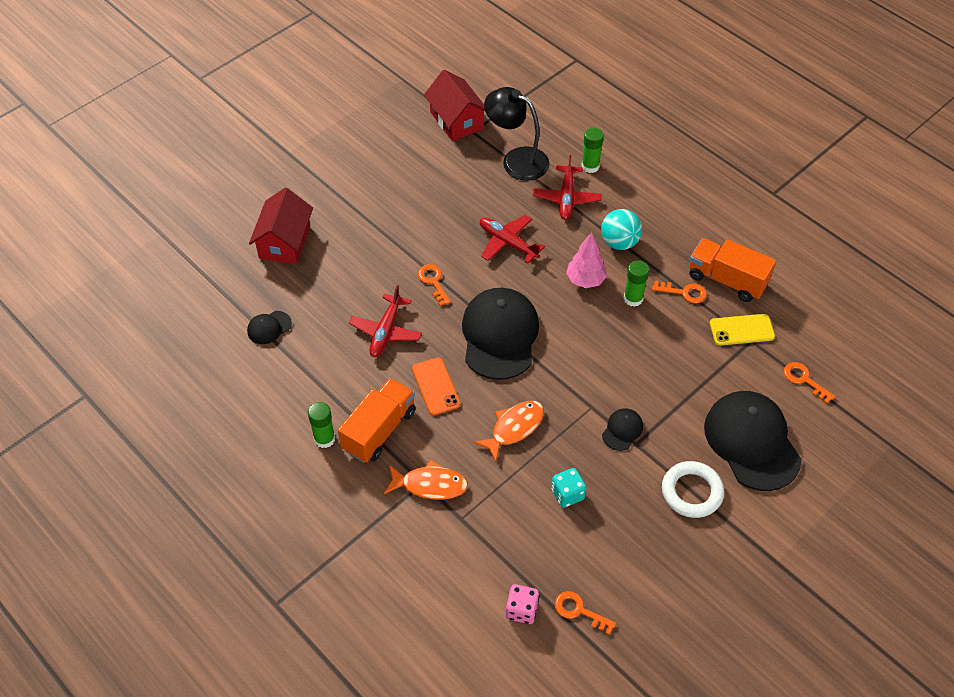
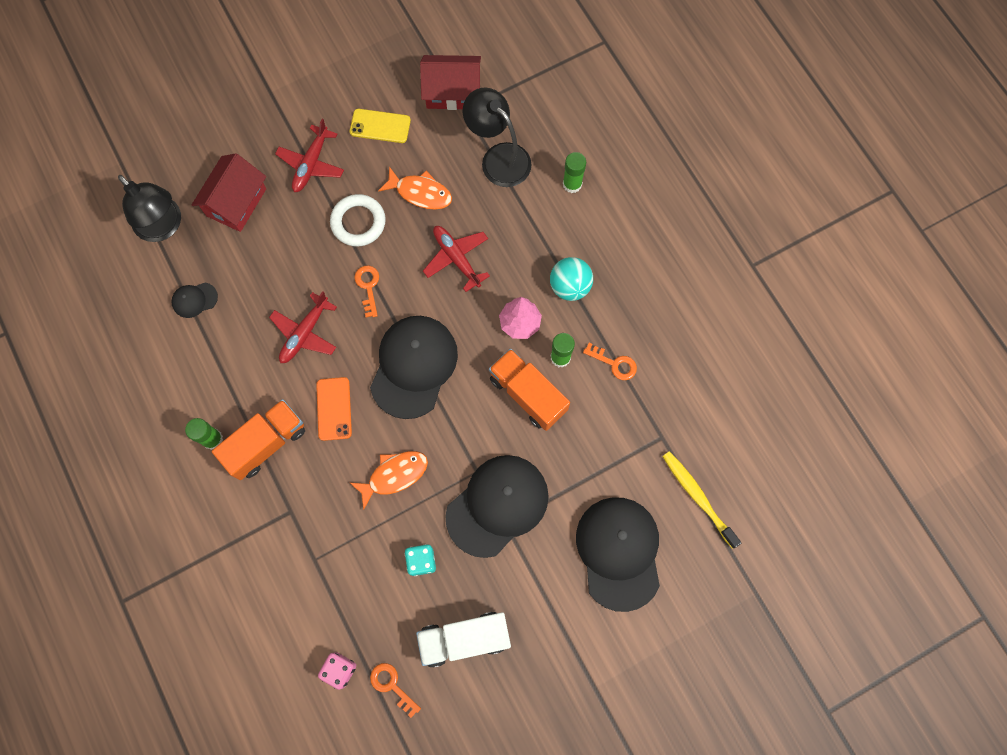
camera: 15 degrees right, 20 degrees up
(220, 275) = (164, 227): none -> black lamp
(430, 485) = (296, 516): orange fish -> orange fish (420, 193)
(456, 120) = (452, 92): red house -> red house turned 75 degrees counterclockwise
(566, 198) = (534, 218): red plane -> red plane (311, 164)
(622, 430) = (497, 505): black cap -> black cap, size x2.29
(635, 551) = (464, 638): none -> white truck
(692, 492) = (540, 591): white ring -> white ring (358, 222)
(727, 280) = (663, 360): orange truck -> orange truck (528, 394)
(742, 330) = (657, 422): yellow phone -> yellow phone (380, 126)
(804, 380) = (698, 497): orange key -> yellow toothbrush

